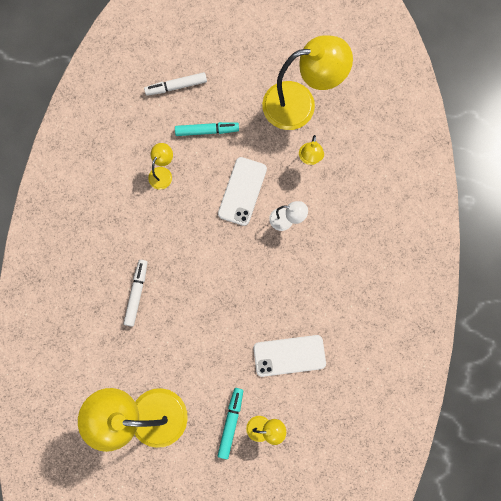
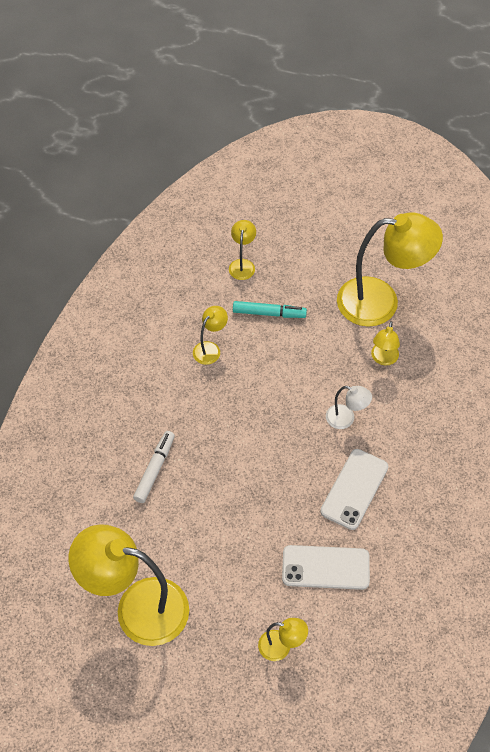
camera: 10 degrees right, 20 degrees down
(176, 86) = (242, 264): white marker -> yellow lamp
(231, 422) = (240, 633): turquoise marker -> none
(242, 191) = (299, 381): white phone -> white phone (354, 489)

